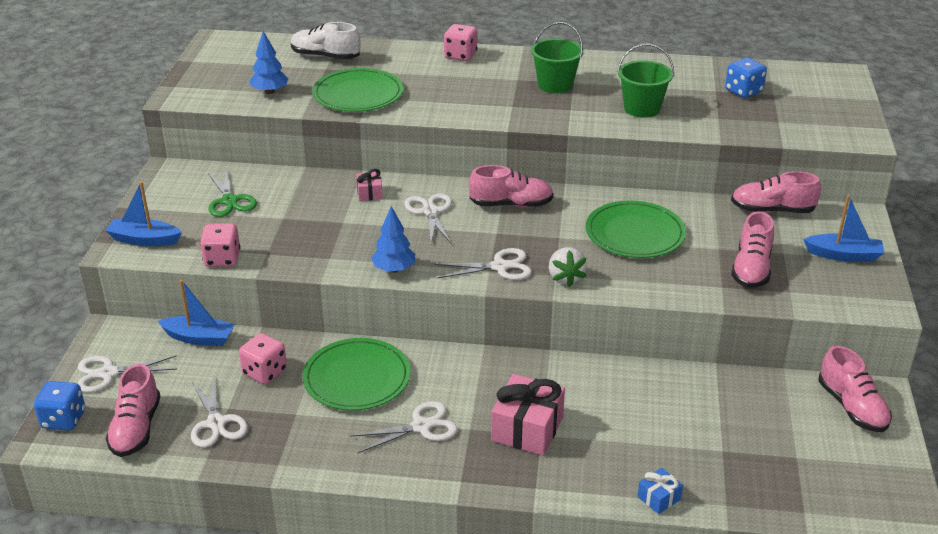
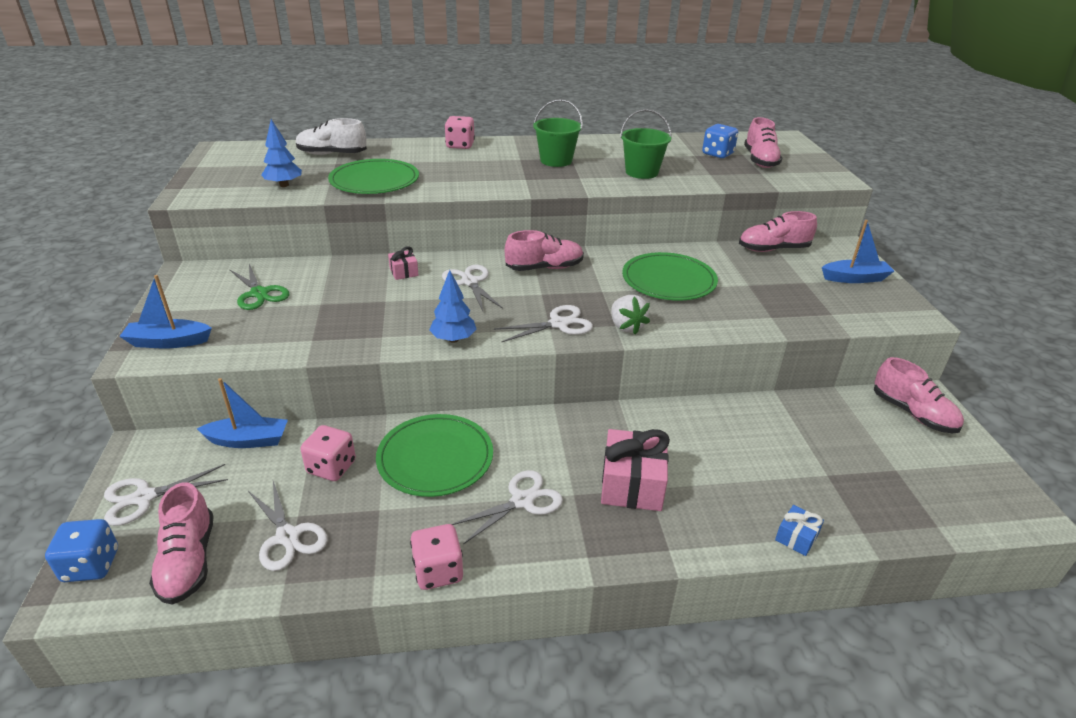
camera: 15 degrees left, 0 degrees up
(222, 259) = (263, 351): pink dice -> pink dice (438, 571)
(751, 269) = (787, 299): pink shoe -> pink shoe (760, 160)

